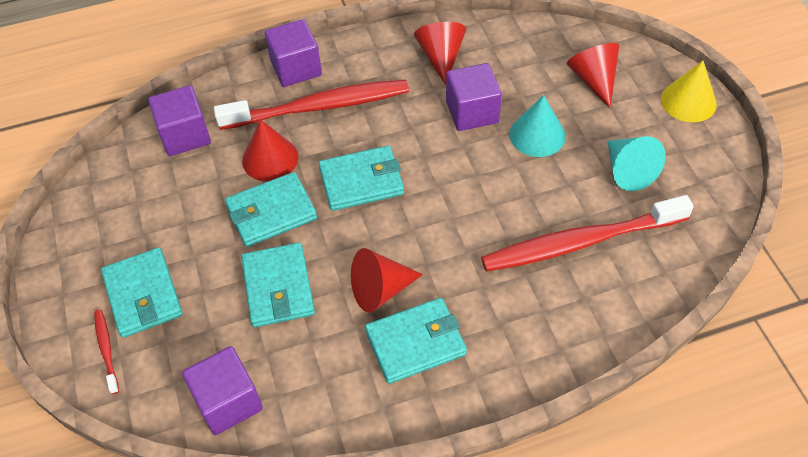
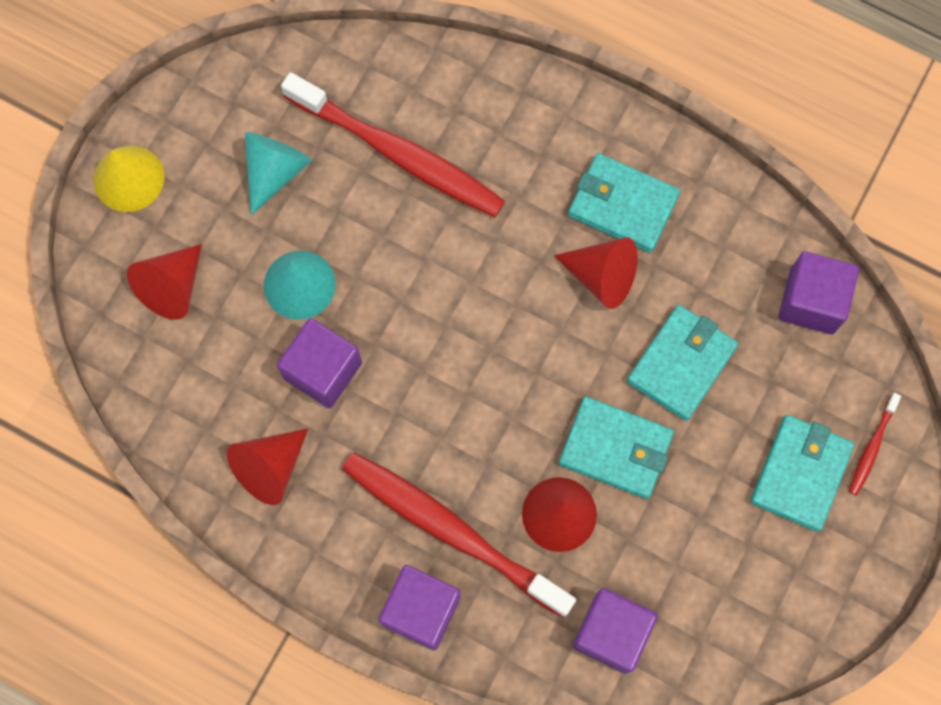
camera: 135 degrees left, 20 degrees up
(361, 181) = (504, 399): turquoise wallet -> none

